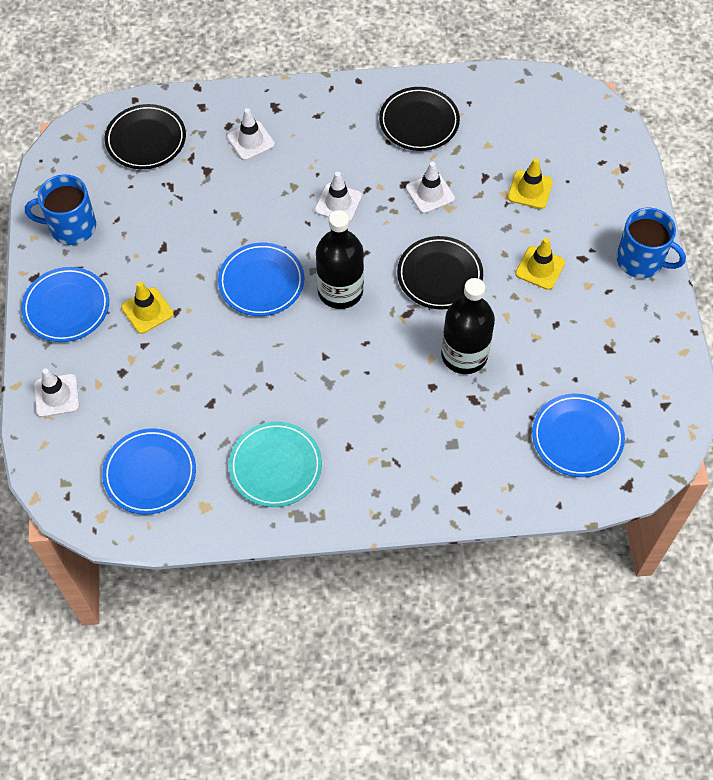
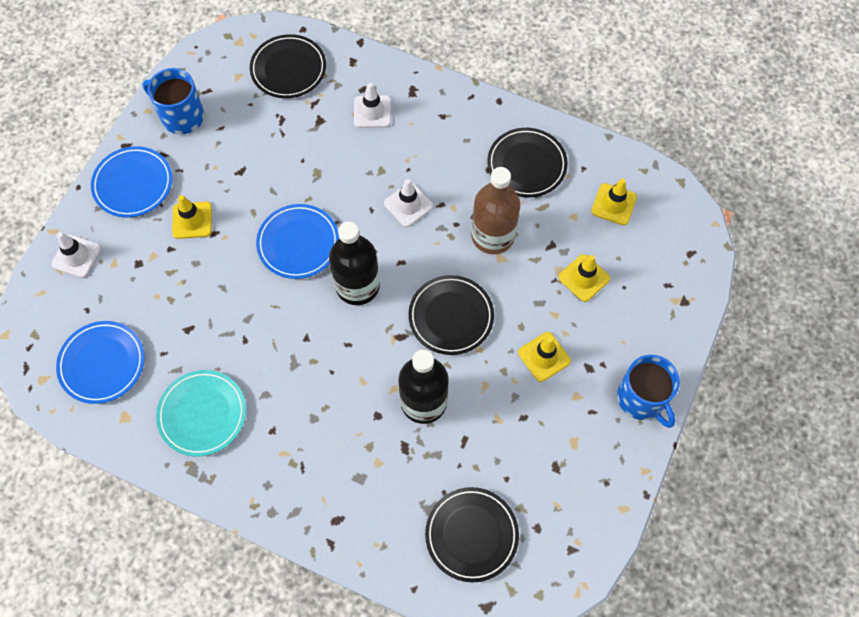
camera: 30 degrees right, 5 degrees up
(430, 193) = (492, 236): white traffic cone -> brown bottle
(514, 119) = (613, 204): none -> yellow traffic cone
(577, 437) = (471, 535): blue plate -> black plate

